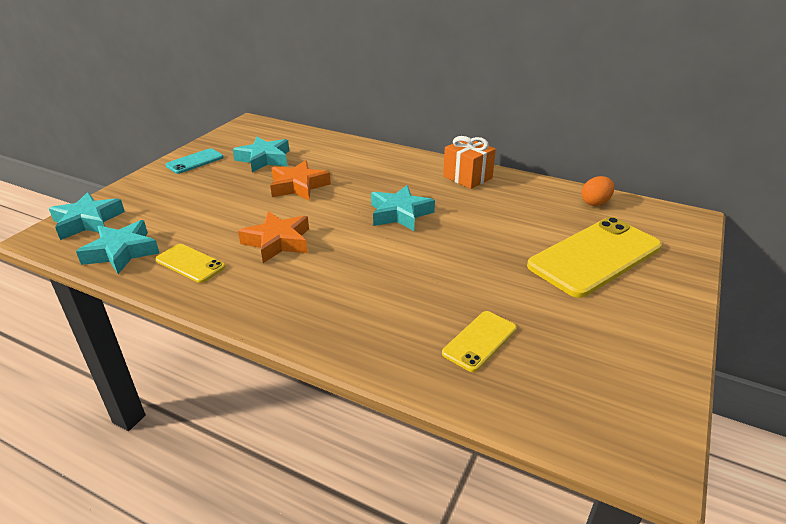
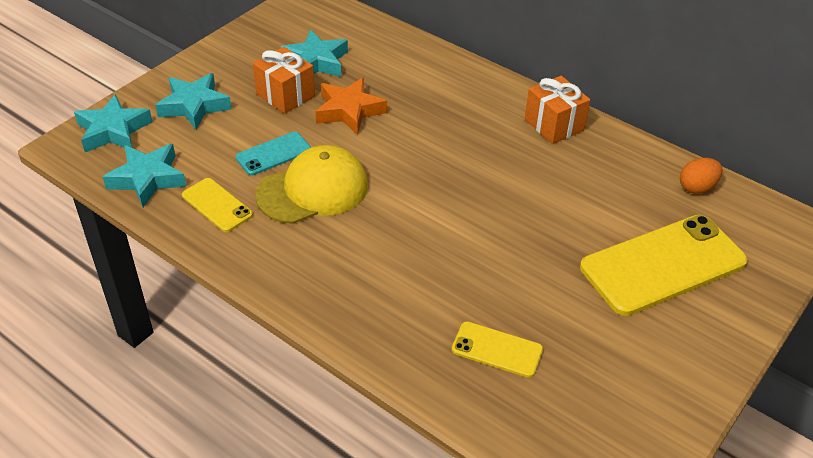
camera: 10 degrees right, 10 degrees up
(195, 161) = (235, 55): turquoise phone -> turquoise phone (273, 154)
(242, 182) = (285, 95): none -> orange gift
(278, 242) = (313, 190): orange star -> yellow cap
(400, 214) = (457, 170): turquoise star -> turquoise star (194, 106)
(480, 341) = (497, 350): yellow phone -> yellow phone turned 60 degrees clockwise

